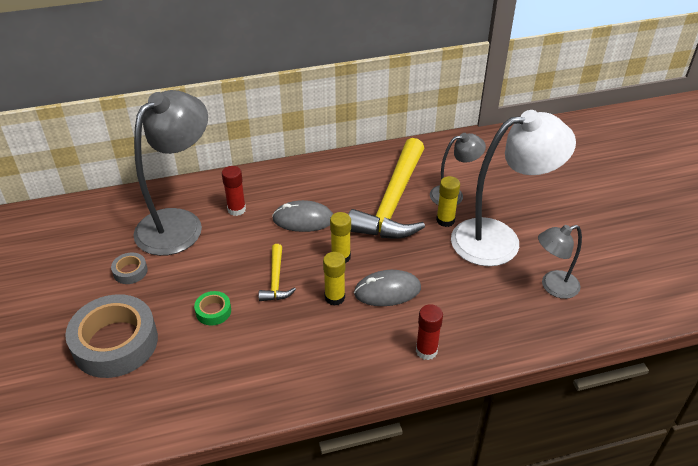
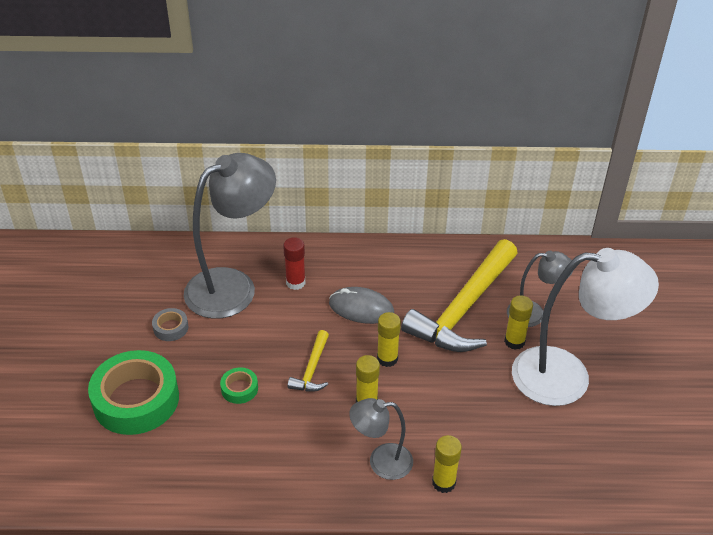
camera: 15 degrees right, 0 degrees up
(115, 343) = (136, 399): grey tape -> green tape
(387, 291) = (424, 407): grey mouse -> none
(426, 351) = (443, 482): red glue stick -> yellow glue stick
(553, 286) = (609, 444): grey lamp -> grey lamp (381, 462)

